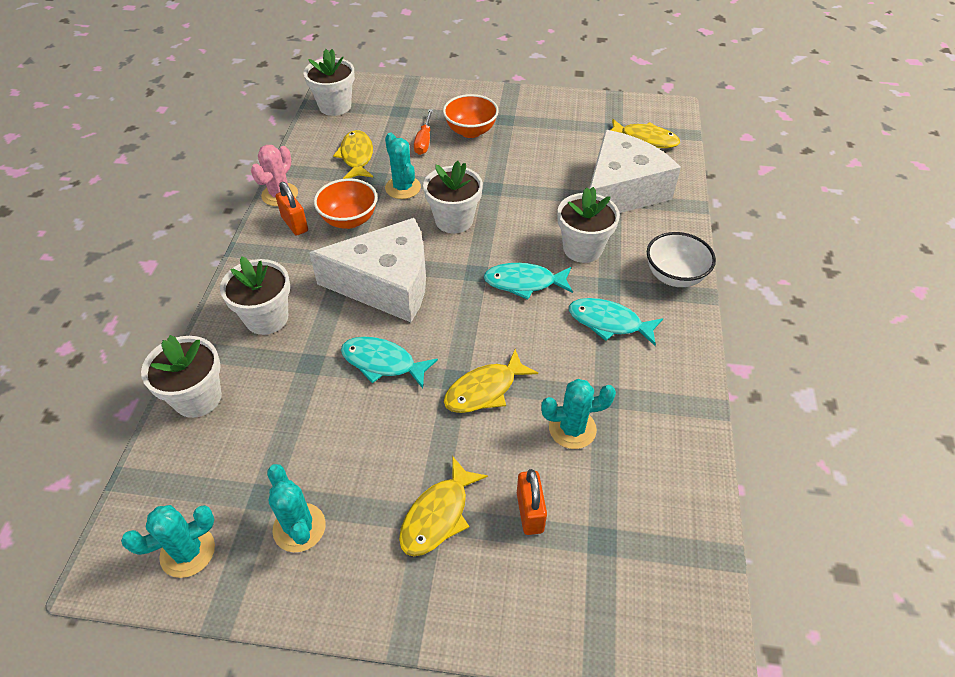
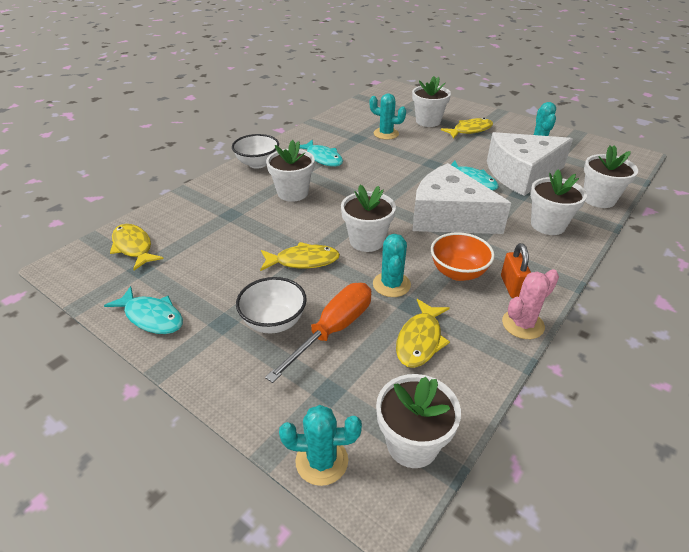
camera: 150 degrees left, 10 degrees down
(188, 552) = (596, 150): turquoise cactus -> turquoise cactus (321, 461)
(424, 141) = (333, 329): orange screwdriver -> orange screwdriver, size x1.67
(470, 131) = (274, 322): orange bowl -> white bowl
(484, 390) = (419, 155): yellow fish -> yellow fish (303, 261)
(524, 283) = (352, 188): turquoise fish -> turquoise fish (152, 317)
(529, 512) = (428, 121): orange padlock -> white flower pot
(621, 191) = (217, 216): white cheese -> white cheese (521, 174)

